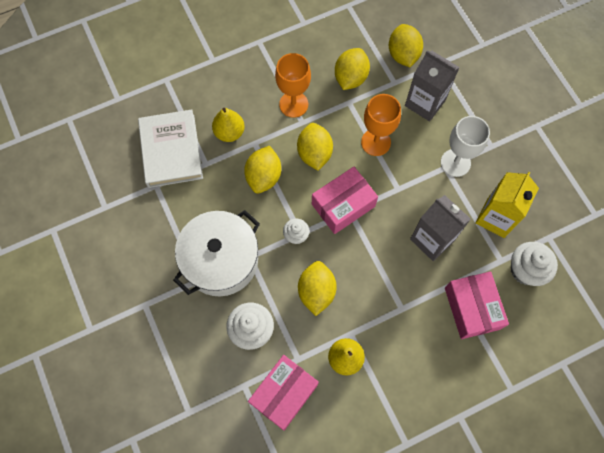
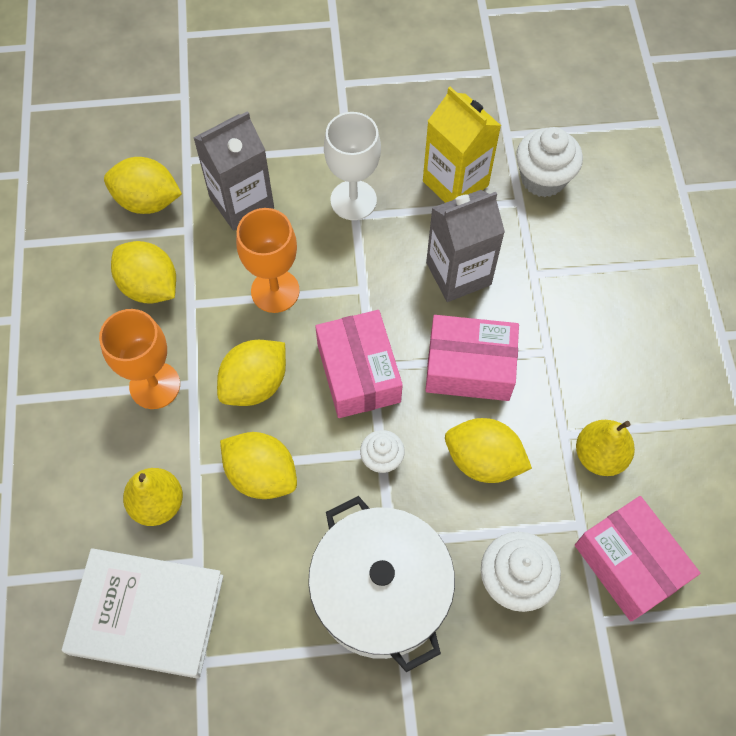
camera: 70 degrees left, 5 degrees down
(314, 153) = (255, 384): yellow lemon -> yellow lemon turned 60 degrees counterclockwise
(472, 308) = (575, 262): pink box -> pink box (469, 367)

